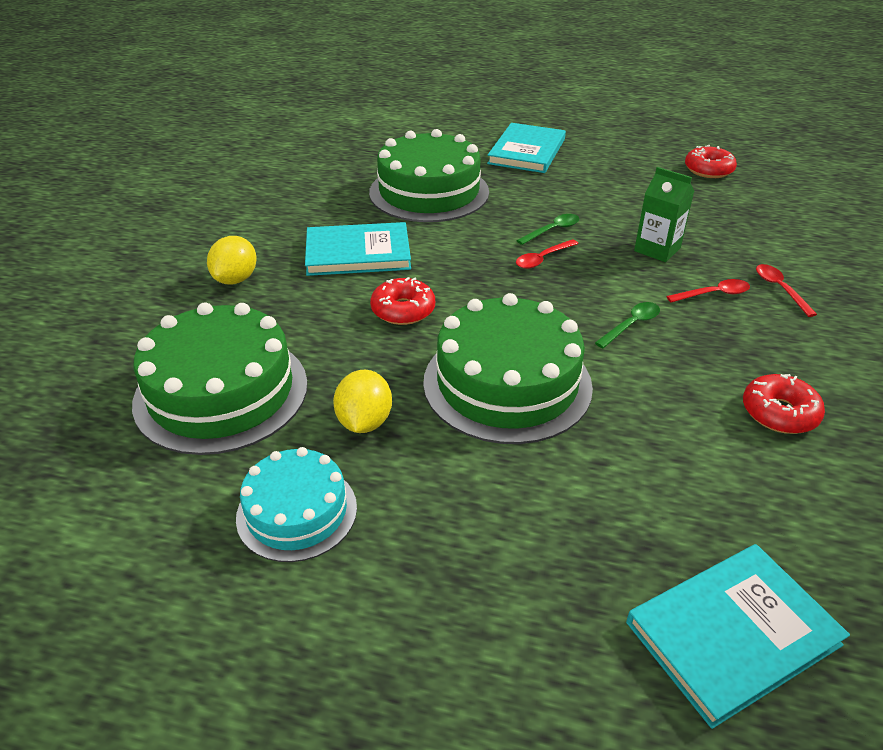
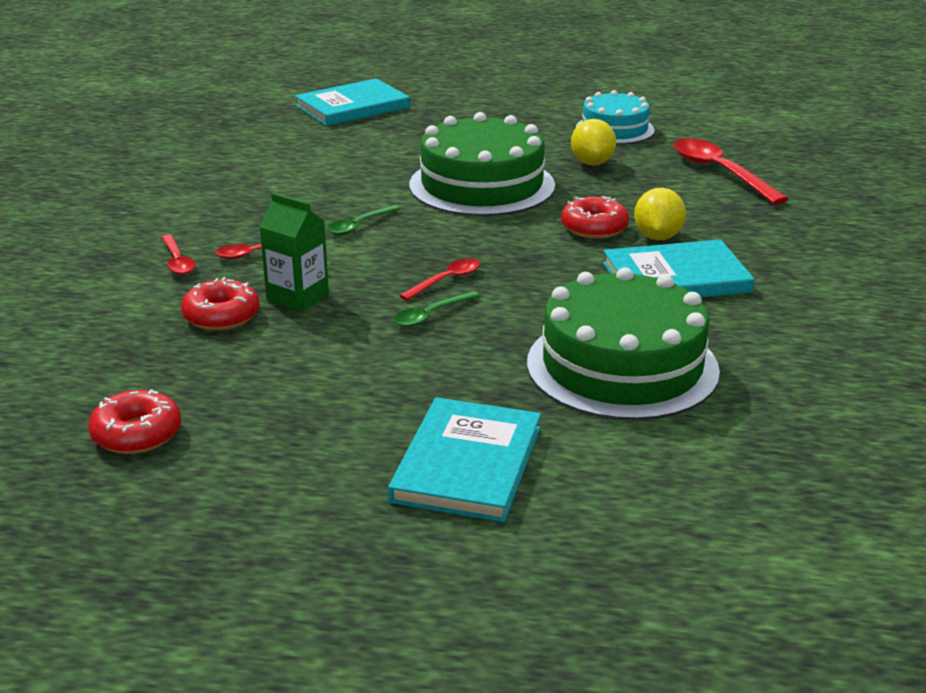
camera: 175 degrees right, 10 degrees down
(221, 392) = (719, 172): green cake -> red spoon
(236, 279) = (795, 246): yellow lemon -> yellow lemon (657, 237)
(779, 413) = (258, 178): red donut -> red donut (221, 316)

